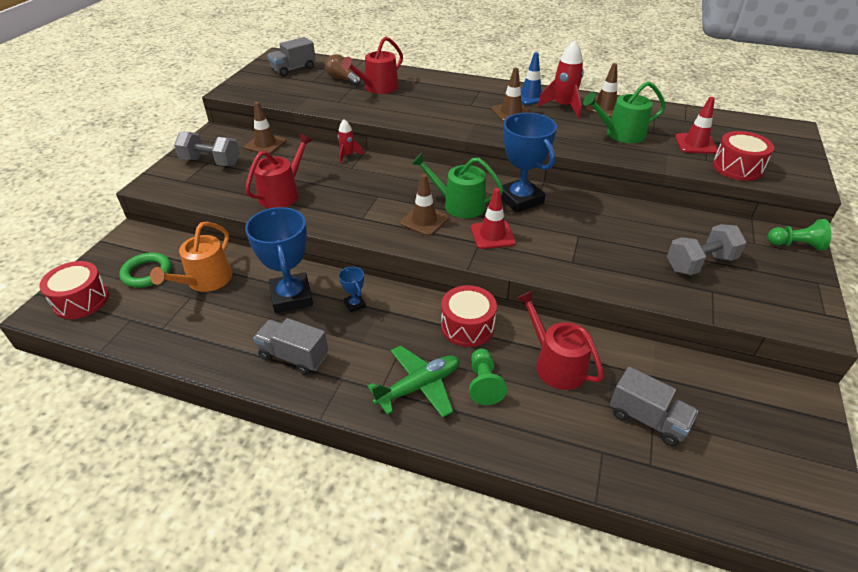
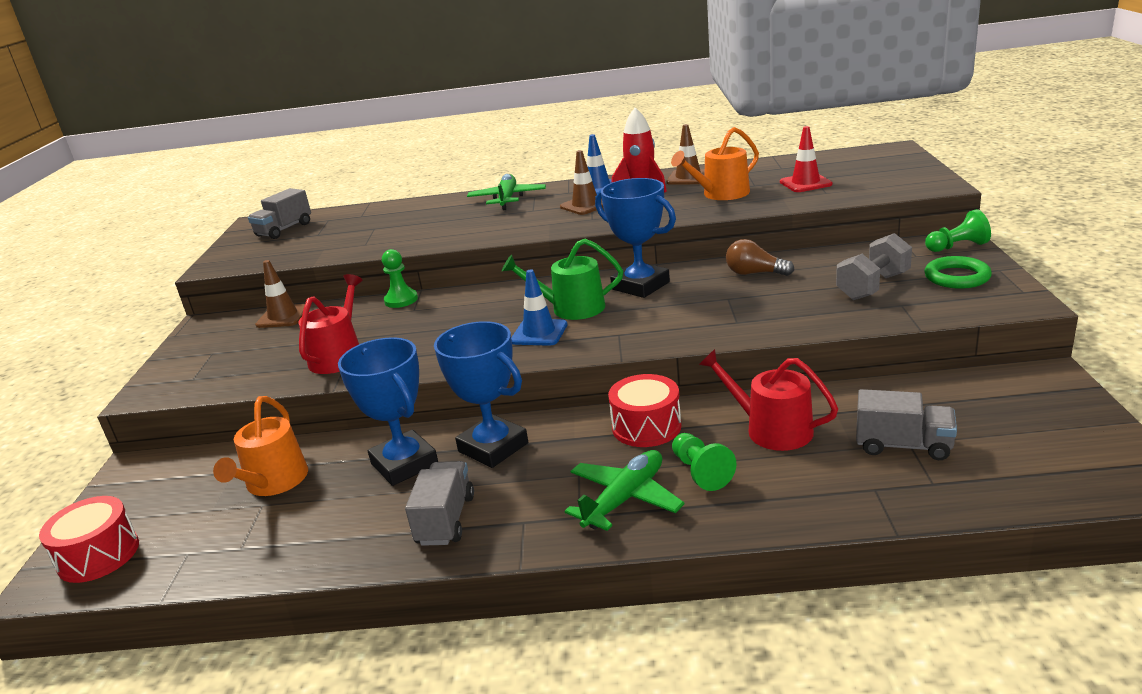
camera: 15 degrees left, 15 degrees down
(147, 273) = (181, 499): green ring -> green ring (957, 277)
(211, 162) = (218, 351): grey dumbbell -> none
(294, 356) = (445, 520): grey truck -> grey truck turned 90 degrees clockwise
(342, 79) = (356, 224): brown light bulb -> brown light bulb (755, 273)
(348, 155) = (401, 300): red rocket -> green pawn
(355, 304) = (493, 447): blue trophy -> blue trophy, size x2.27
(378, 88) = (407, 221): red watering can -> none
(424, 221) = (539, 333): brown traffic cone -> blue traffic cone
(458, 88) = (507, 199): none -> green plane
(492, 235) = (630, 324): red traffic cone -> none
(621, 134) = (721, 194): green watering can -> orange watering can
(737, 167) = (861, 191): red drum -> none

